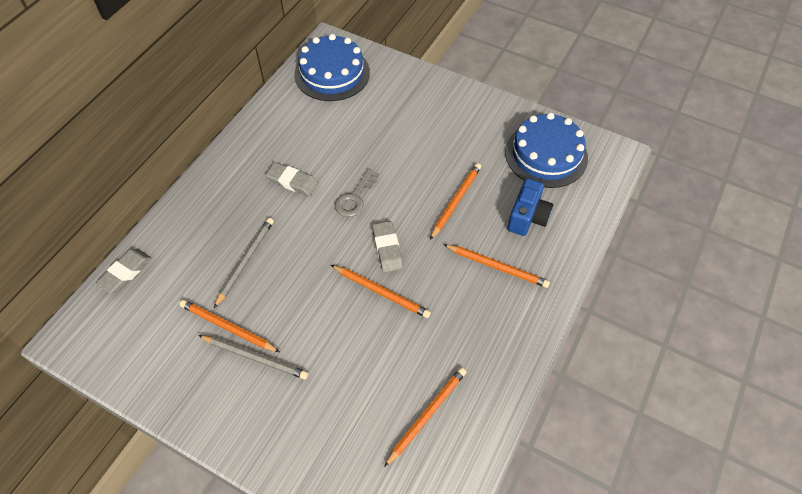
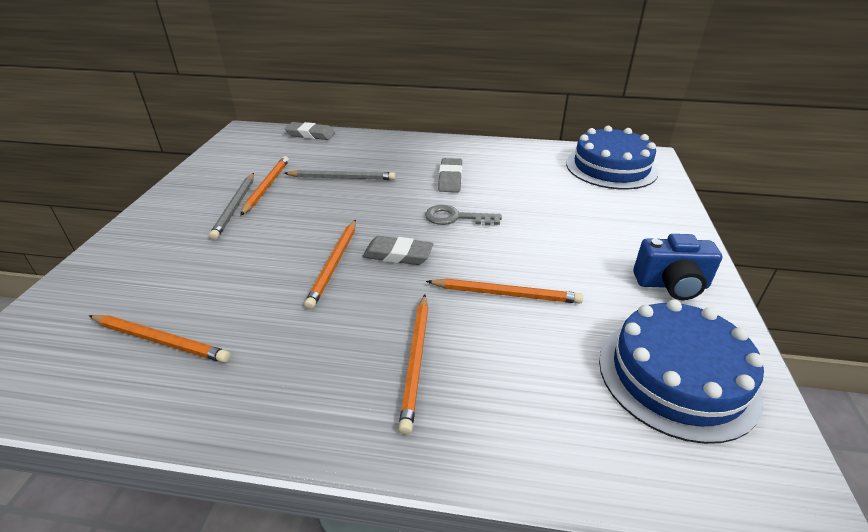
camera: 70 degrees right, 20 degrees down
(387, 248) = (398, 255): grey eraser -> grey eraser turned 45 degrees clockwise
(527, 217) = (530, 378): blue camera -> blue camera (671, 285)

